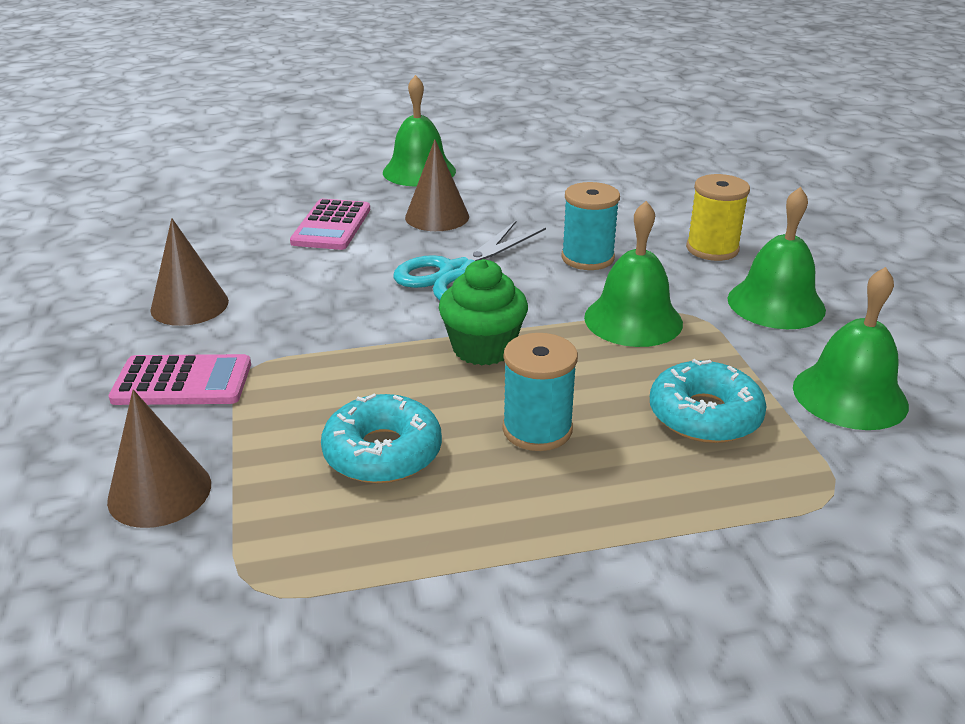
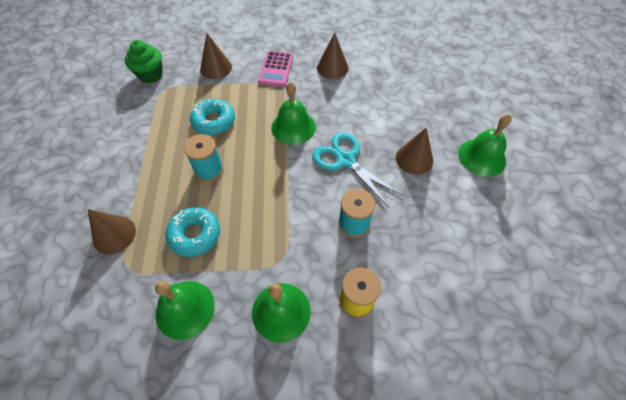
camera: 100 degrees right, 25 degrees up
(331, 226) = (405, 113): pink calculator -> none
(483, 348) = (273, 161): green cupcake -> green cupcake (150, 75)
(633, 320) = (282, 228): green bell -> green bell (293, 127)
(780, 538) = (114, 235): none -> brown cone

